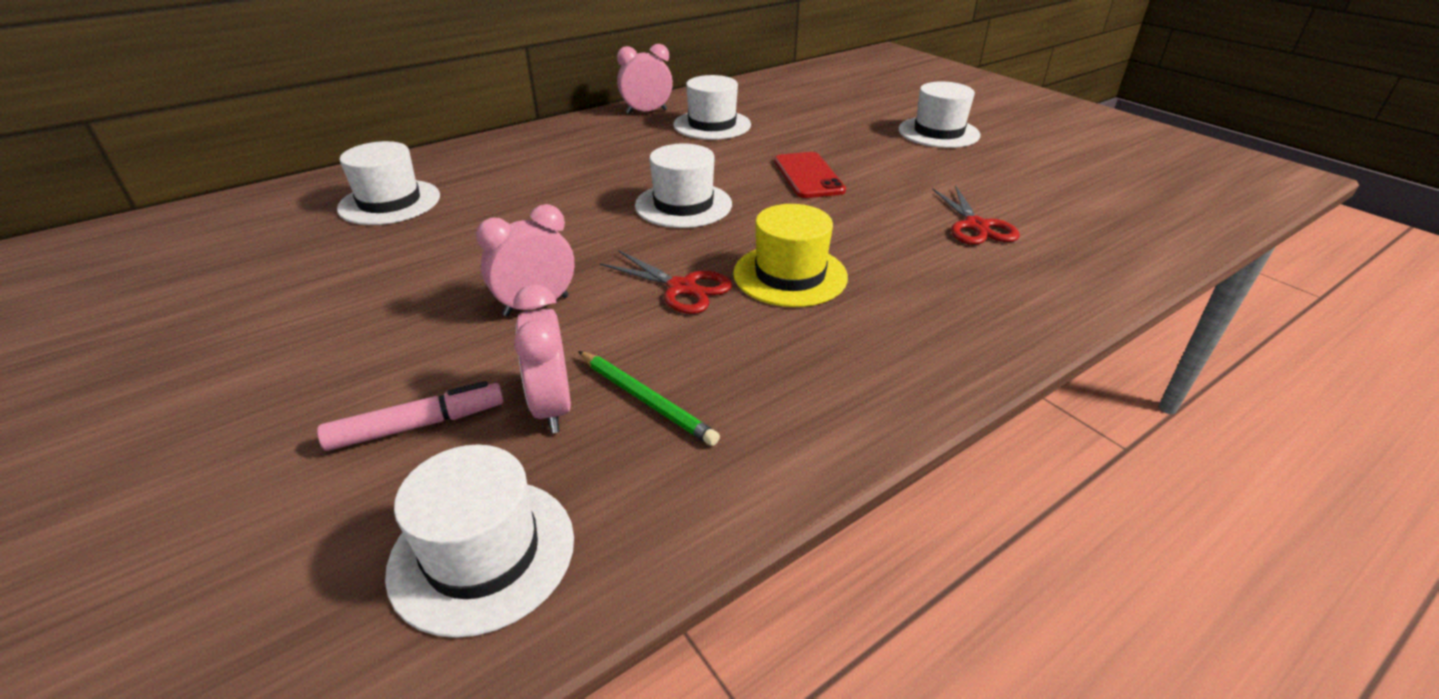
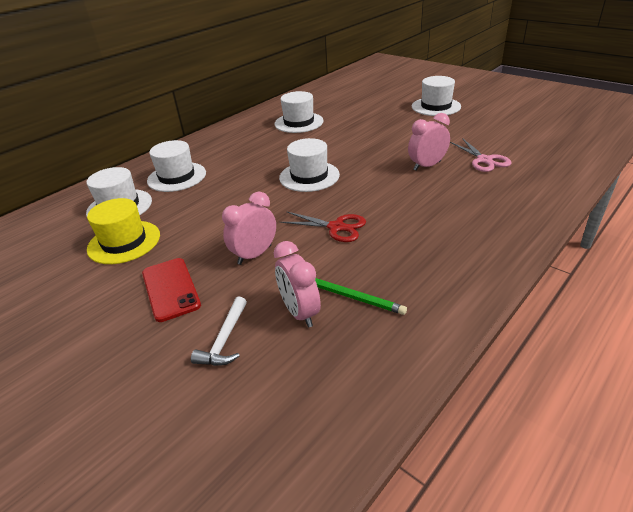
camera: 10 degrees left, 0 degrees up
(417, 425) = (224, 340): pink marker -> white hammer
(482, 553) = (307, 403): white hat -> white hat (177, 177)
(646, 112) = (253, 120): pink clock -> pink clock (427, 166)
(790, 275) = (395, 208): yellow hat -> yellow hat (124, 242)
(808, 176) = (374, 146): red phone -> red phone (170, 289)
(976, 226) = (484, 160): red scissors -> pink scissors

